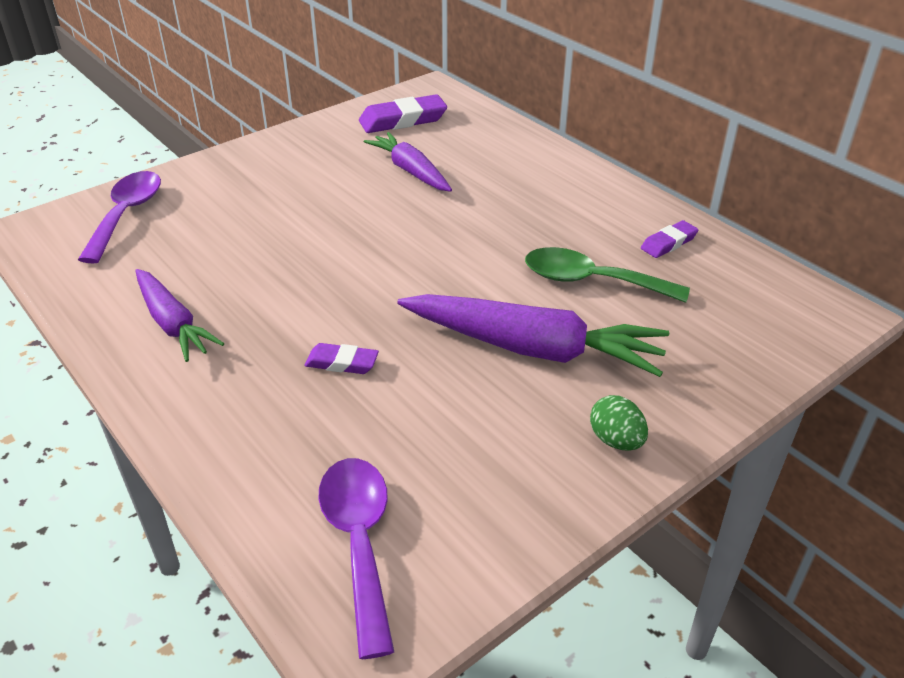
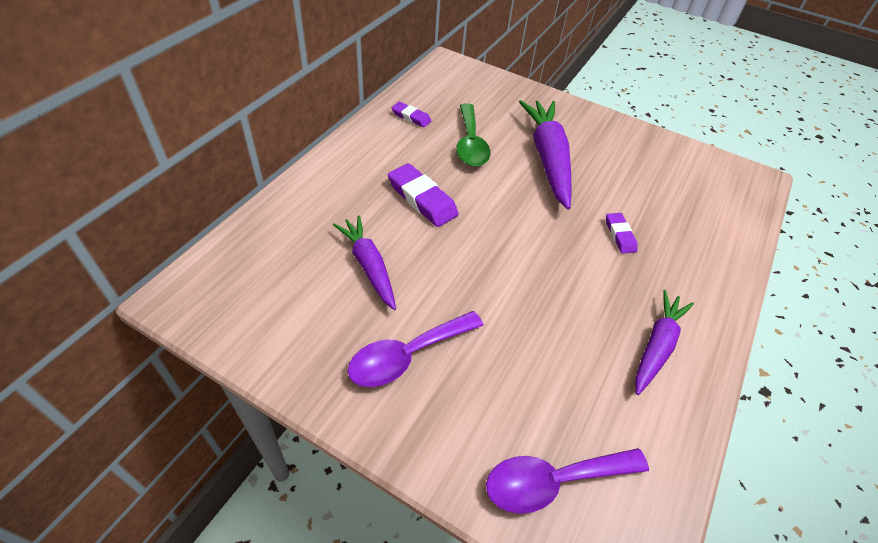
camera: 115 degrees left, 10 degrees up
(359, 542) = (719, 192): purple spoon -> purple spoon (407, 355)
(403, 120) = (264, 301): purple eraser -> purple eraser (422, 199)
(410, 171) = (369, 266): purple carrot -> purple carrot turned 120 degrees clockwise
(616, 440) = (591, 123): green egg -> none

